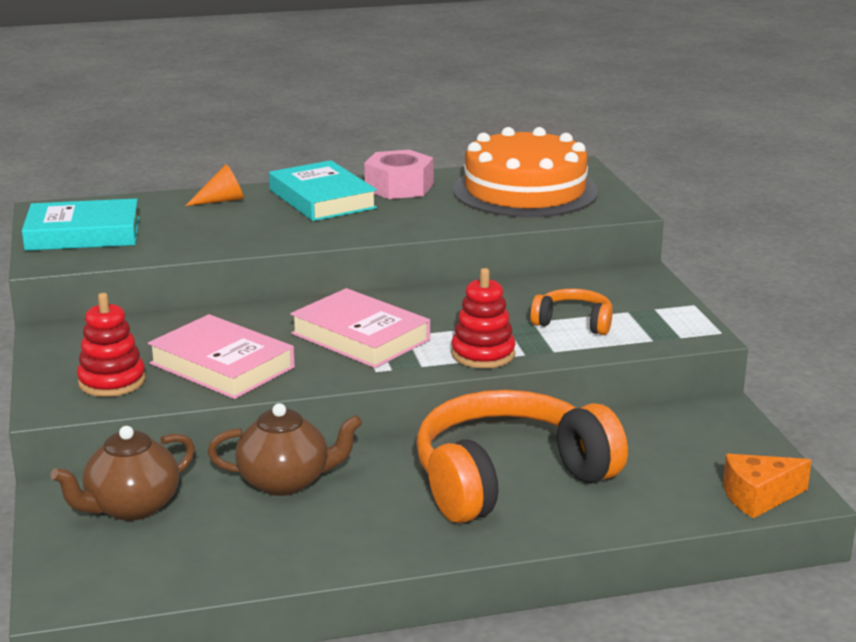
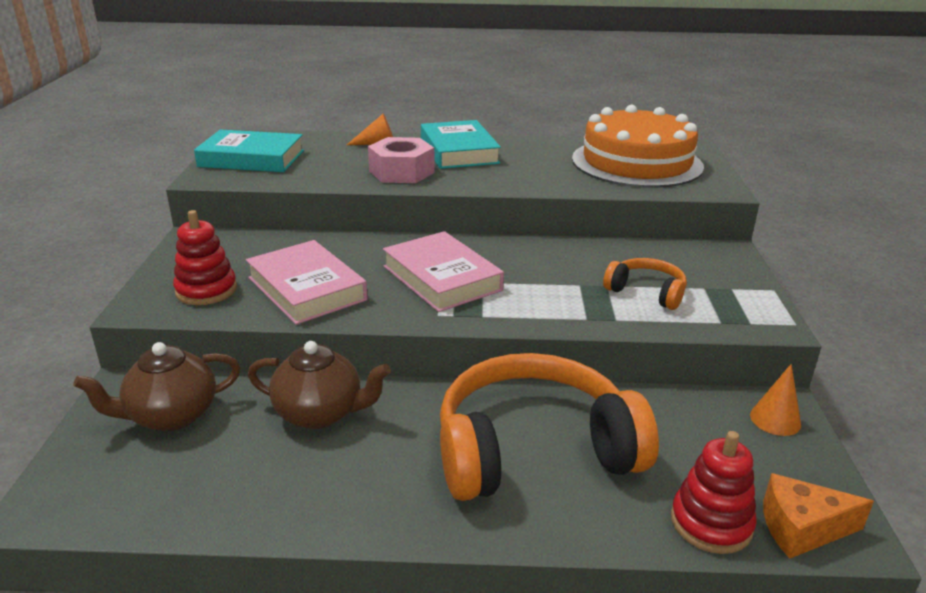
camera: 15 degrees right, 5 degrees up
(399, 187) = (528, 148): pink nut -> pink nut (401, 172)
(483, 354) = (546, 313): red stacking toy -> red stacking toy (711, 523)
(719, 421) = (775, 419): none -> orange cone

